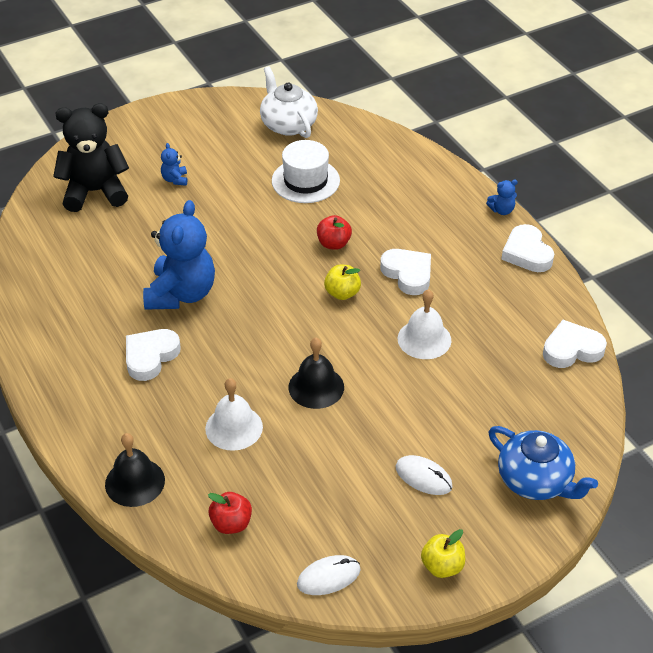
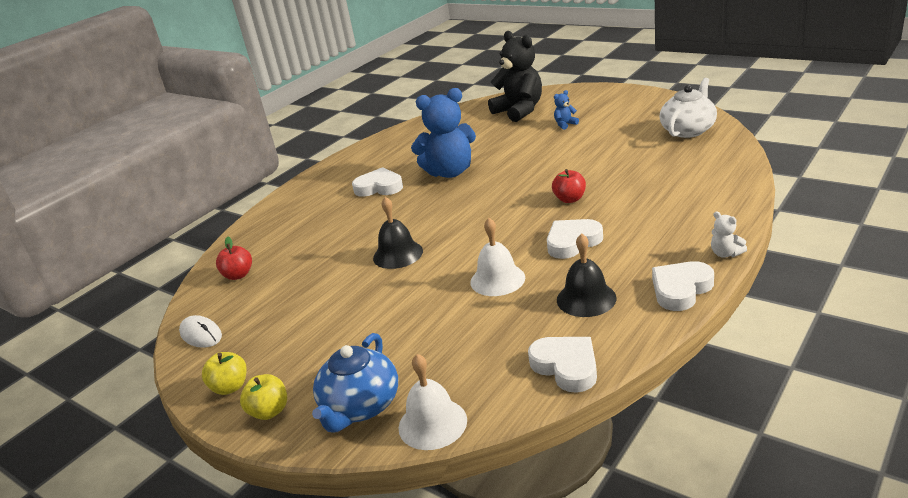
camera: 70 degrees right, 15 degrees down
(135, 482) = (261, 228): black bell -> black bell (586, 299)
(234, 427) = (332, 240): white bell -> white bell (432, 423)
(305, 181) = (630, 161): white hat -> none
(342, 293) = (515, 224): yellow apple -> yellow apple (269, 411)
(408, 274) = (572, 242): white heart -> white heart turned 150 degrees counterclockwise
(423, 477) = (329, 340): white mouse -> none
(502, 210) = (725, 254): blue teddy bear -> white teddy bear

